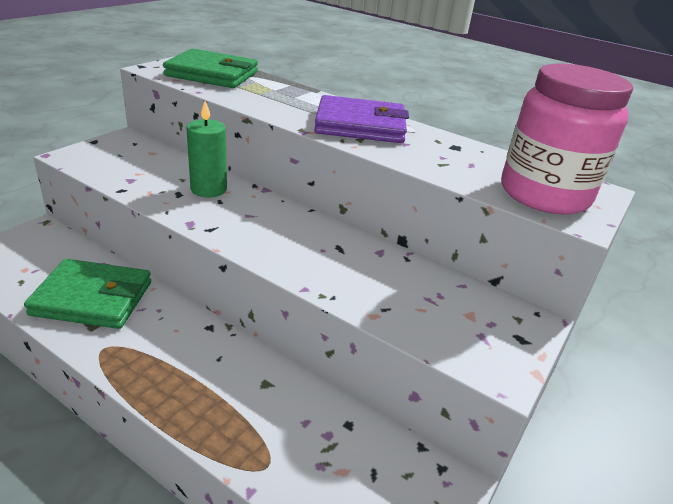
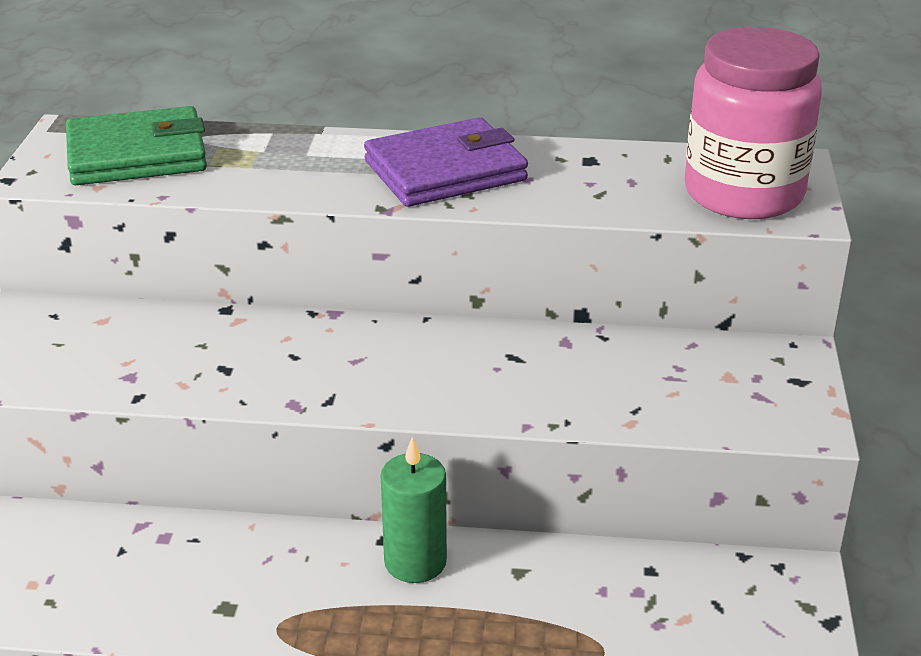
camera: 25 degrees left, 0 degrees up
(92, 298) = (185, 576): green wallet -> none
(209, 189) = (258, 344): green candle -> green candle (415, 562)

